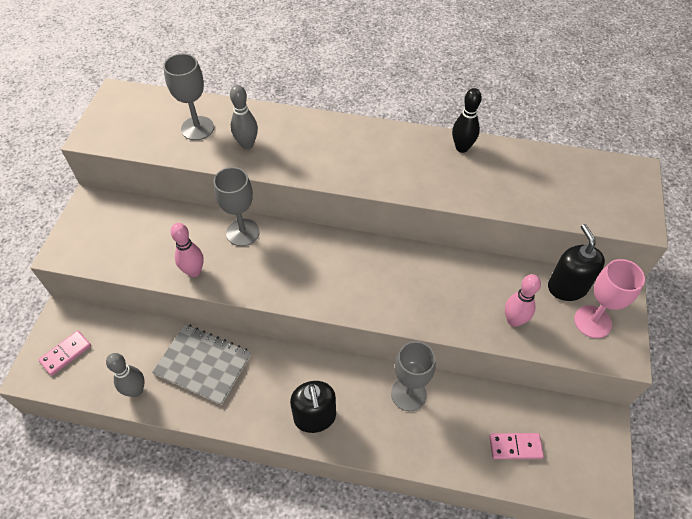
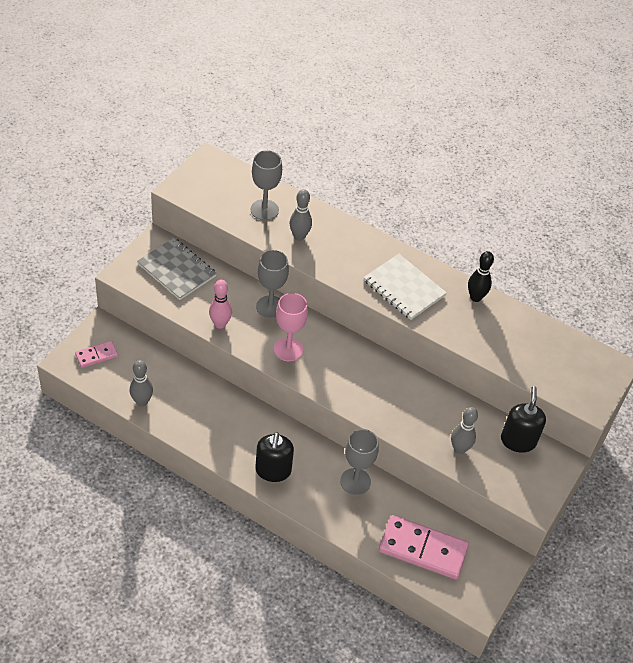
camera: 15 degrees right, 5 degrees down
(203, 364) = (200, 401): grey notebook -> grey notebook (177, 270)
(384, 163) = (404, 288): none -> white notebook
(514, 320) = (459, 449): pink bowling pin -> grey bowling pin
(515, 447) = (423, 549): pink domino -> pink domino, size x1.94
(592, 321) = (524, 473): pink goblet -> pink goblet (288, 349)

